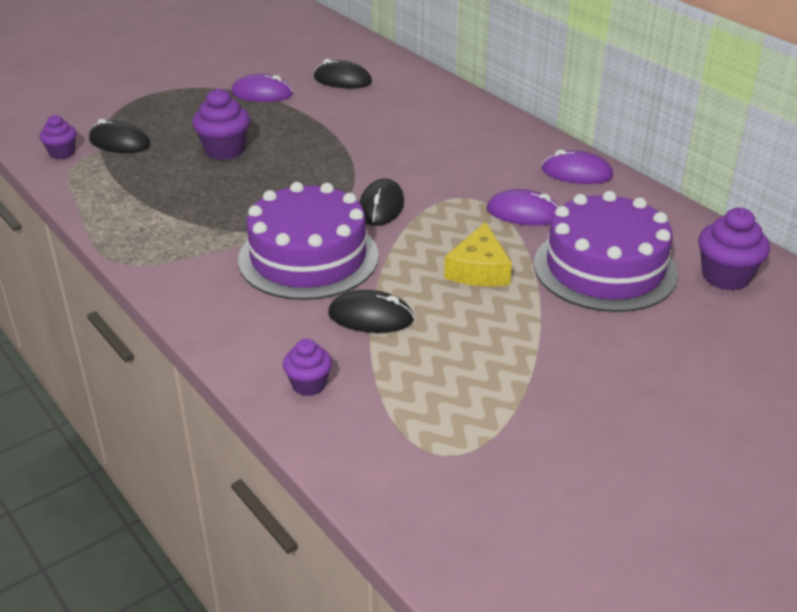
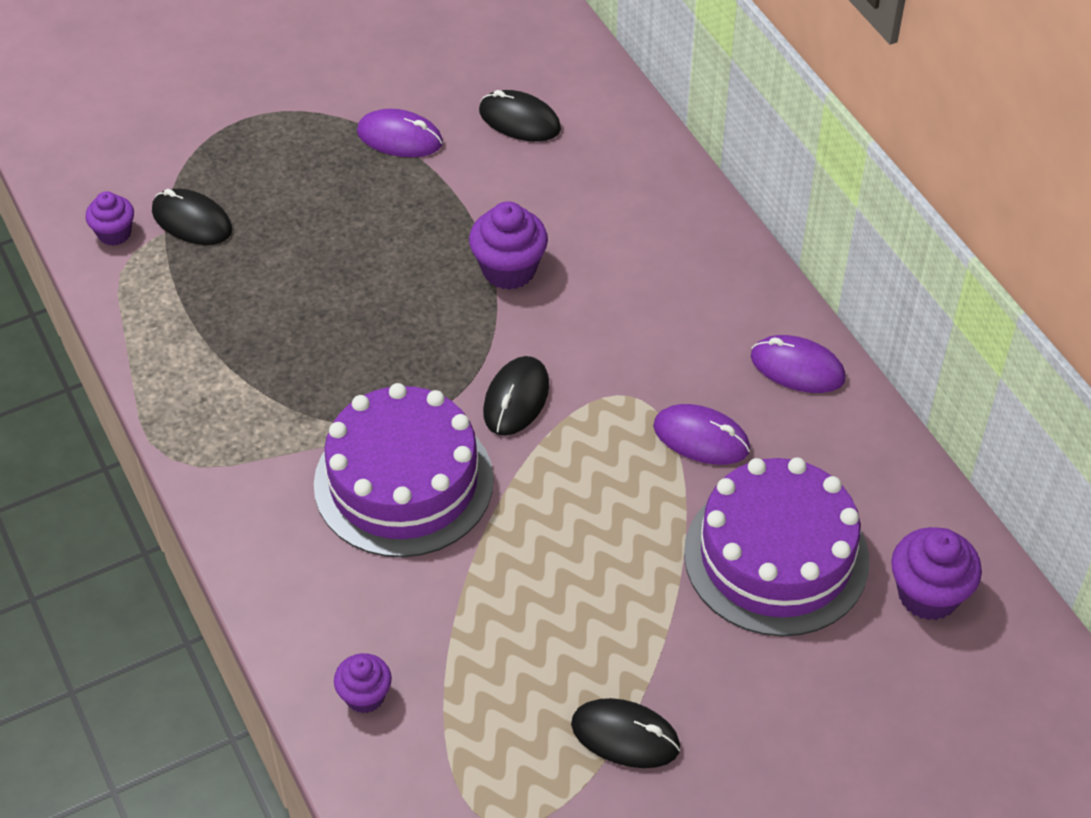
camera: 10 degrees right, 15 degrees up
(224, 150) = (329, 256): purple cupcake -> purple cupcake (509, 270)
(371, 317) = (460, 597): black mouse -> black mouse (625, 736)
(479, 269) = (614, 535): yellow cheese -> none

